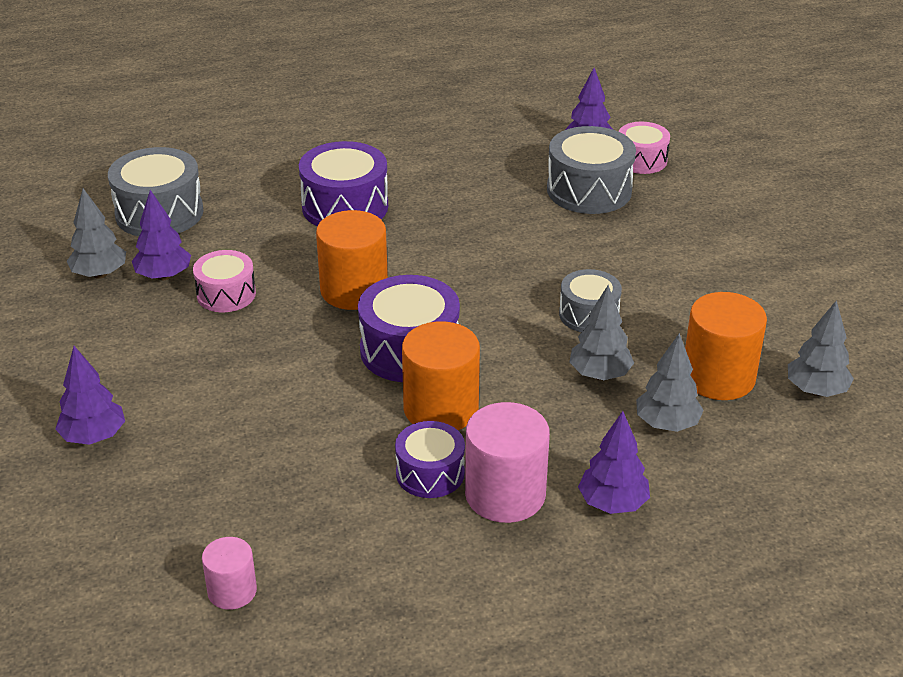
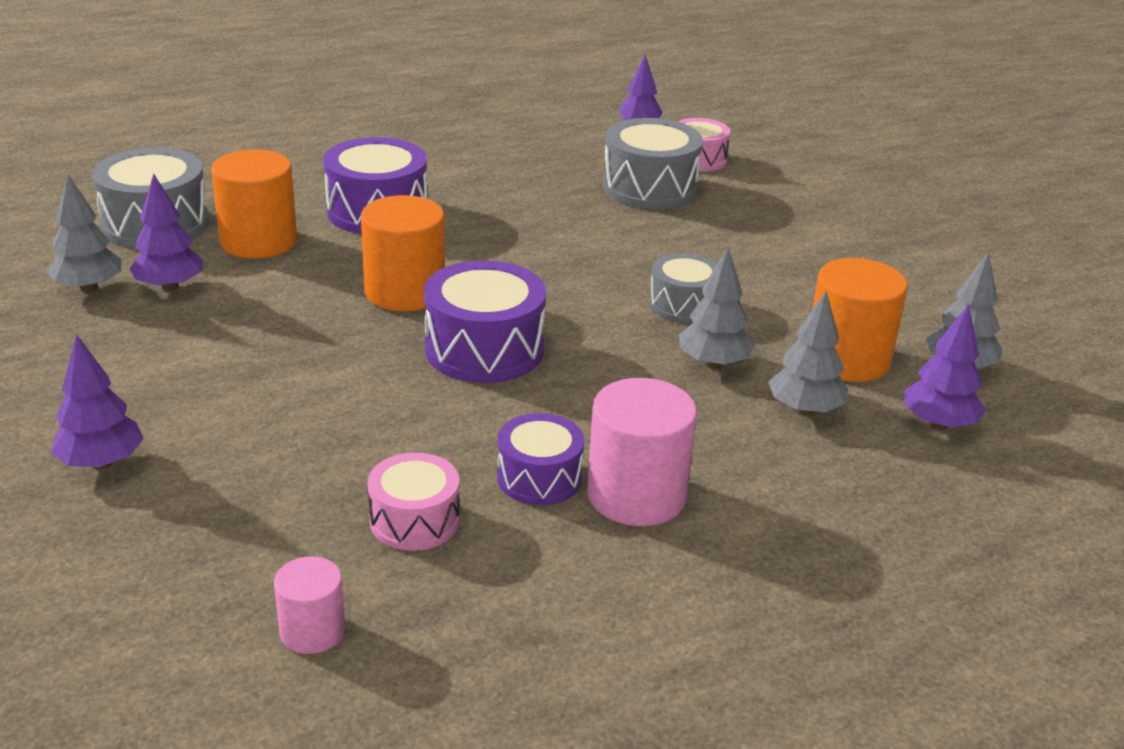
camera: 10 degrees left, 5 degrees down
(226, 294) = (250, 302): pink drum -> pink drum (414, 520)
(441, 409) = (536, 408): orange cylinder -> orange cylinder (258, 241)
(612, 504) = (767, 497): purple tree -> purple tree (938, 424)

